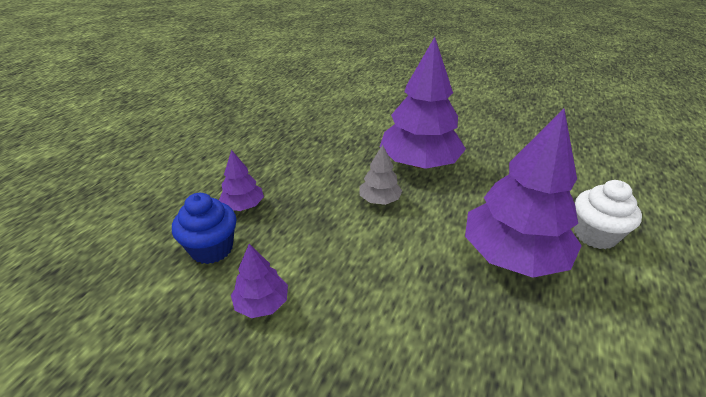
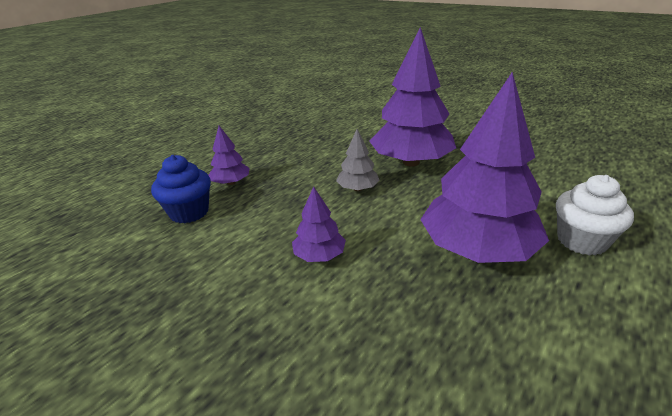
camera: 15 degrees right, 5 degrees down
(262, 303) = (211, 259): purple tree -> purple tree (319, 255)

